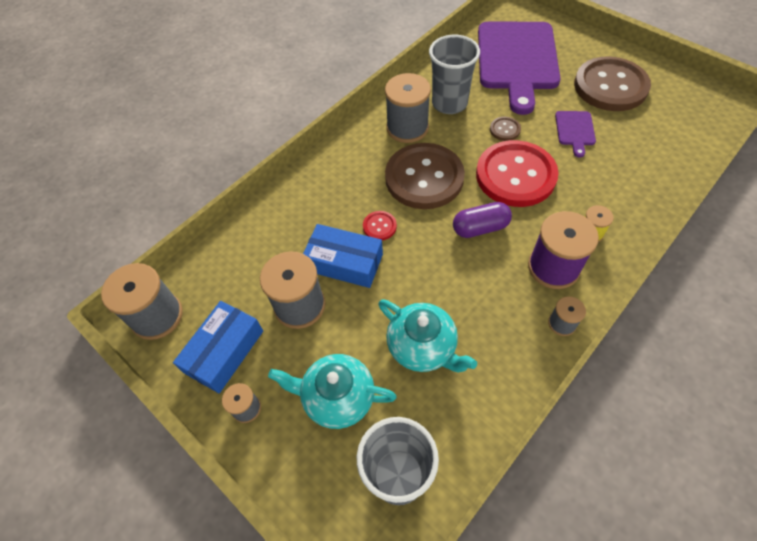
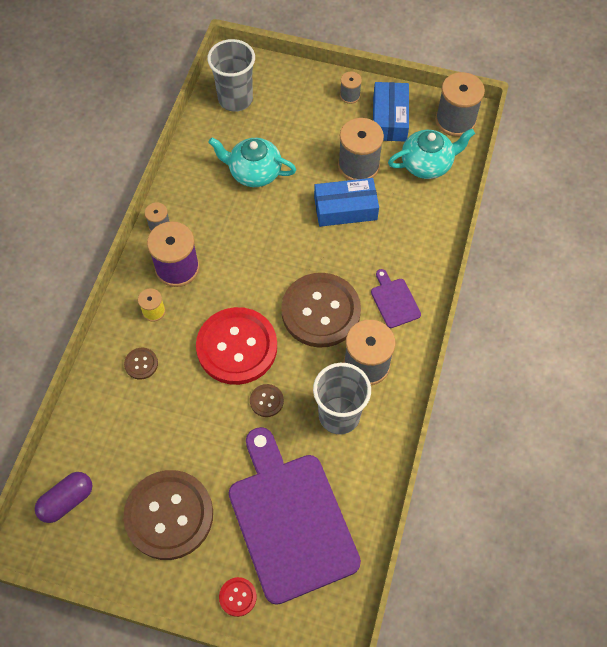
camera: 150 degrees right, 5 degrees up
(337, 397) = (295, 122): turquoise teapot -> turquoise teapot (427, 164)
(379, 226) = (335, 249): red button -> red button (238, 597)
(480, 228) = (249, 280): purple capsule -> purple capsule (67, 501)
(575, 130) = (194, 428): purple cutting board -> purple cutting board (394, 301)
(613, 191) = (141, 364): none -> brown button

